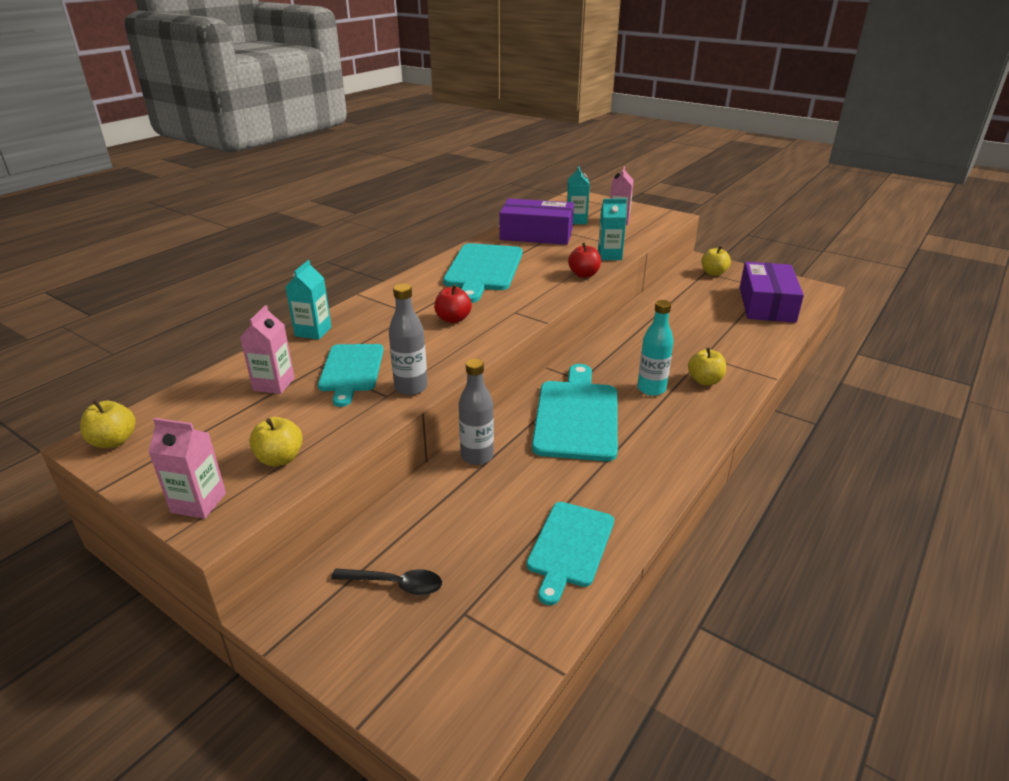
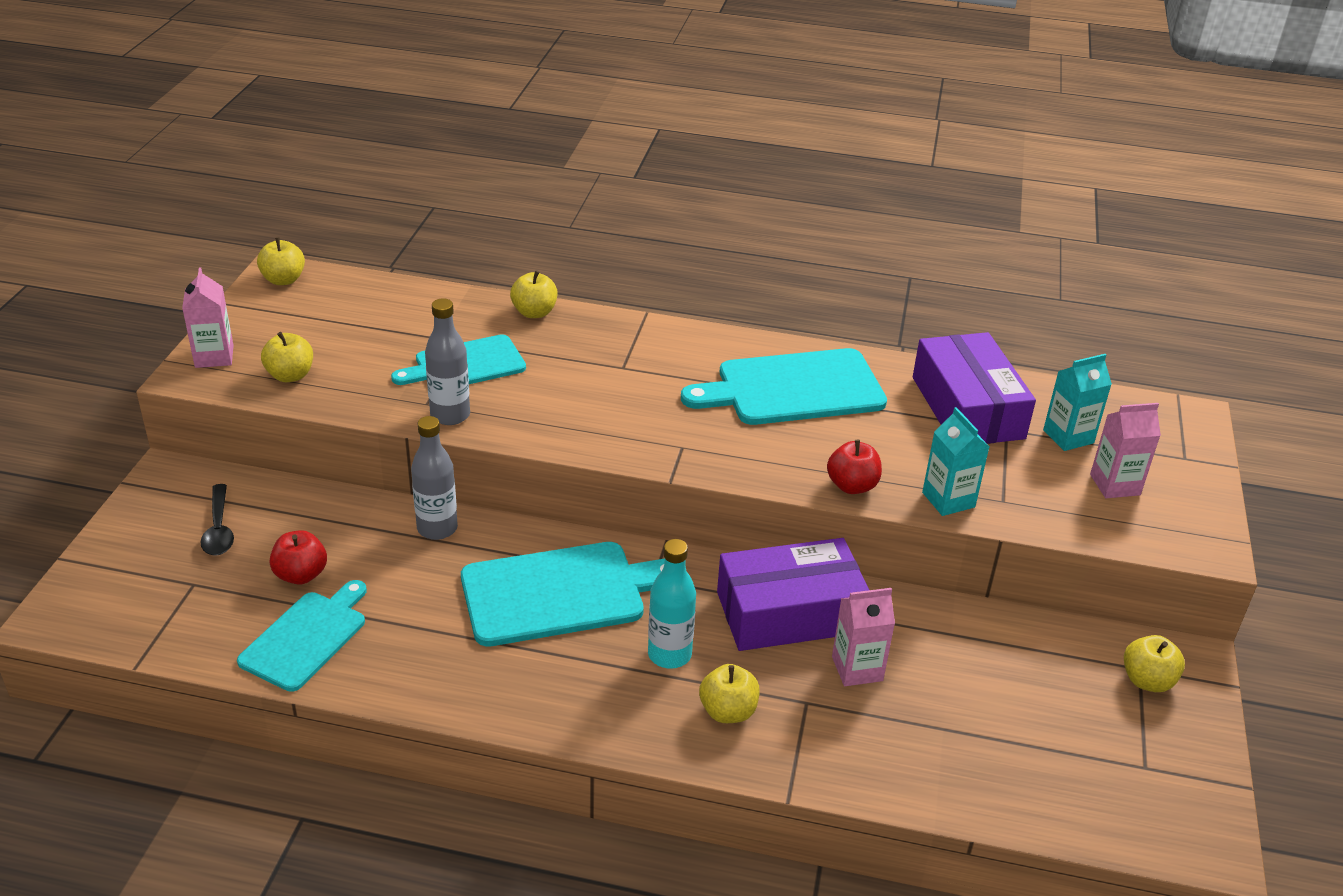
camera: 65 degrees right, 5 degrees up
(274, 384) = (414, 326): pink carton -> pink carton (857, 668)
(313, 331) = (534, 312): turquoise carton -> yellow apple
(453, 319) = (628, 402): red apple -> red apple (301, 575)
(569, 547) = (307, 637): turquoise cutting board -> turquoise cutting board turned 120 degrees clockwise
(766, 304) = (1068, 771): purple box -> purple box (789, 612)

